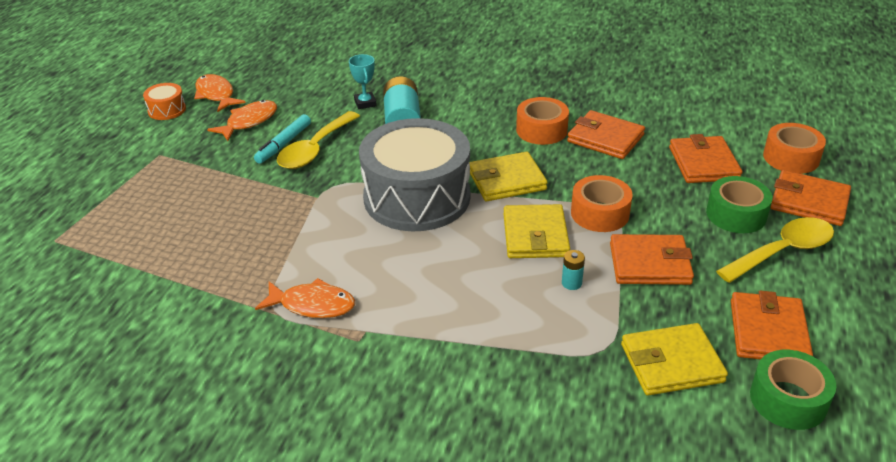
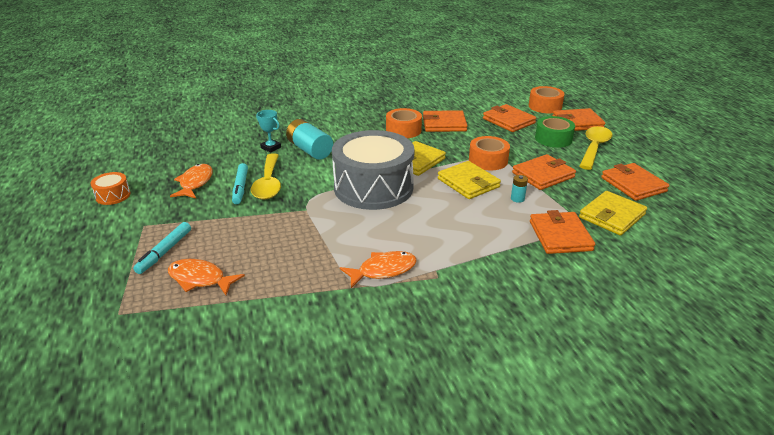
camera: 35 degrees left, 5 degrees down
(147, 192) = (164, 252): none -> turquoise marker
(216, 95) = (145, 174): orange fish -> orange fish (200, 279)
(563, 358) = (560, 236): none -> orange wallet
(788, 400) = (678, 210): green tape -> none

